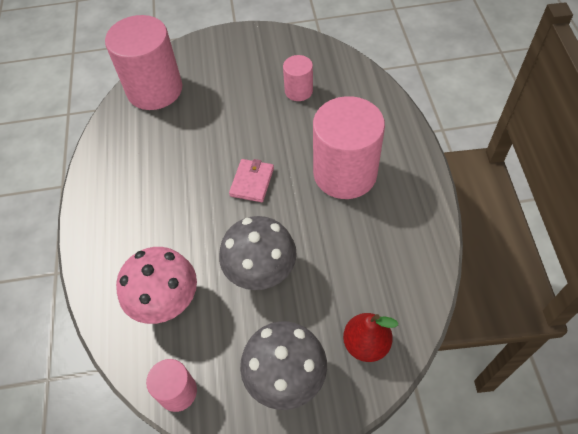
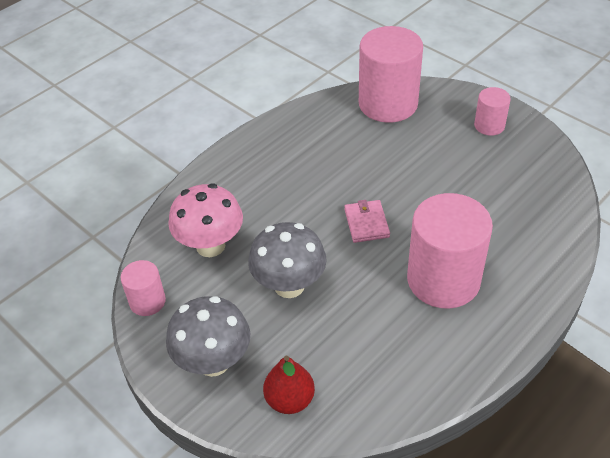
camera: 50 degrees right, 10 degrees down
(252, 182) = (366, 223): pink wallet -> pink wallet turned 75 degrees counterclockwise
(298, 91) = (495, 191): pink cylinder -> pink cylinder (489, 125)

